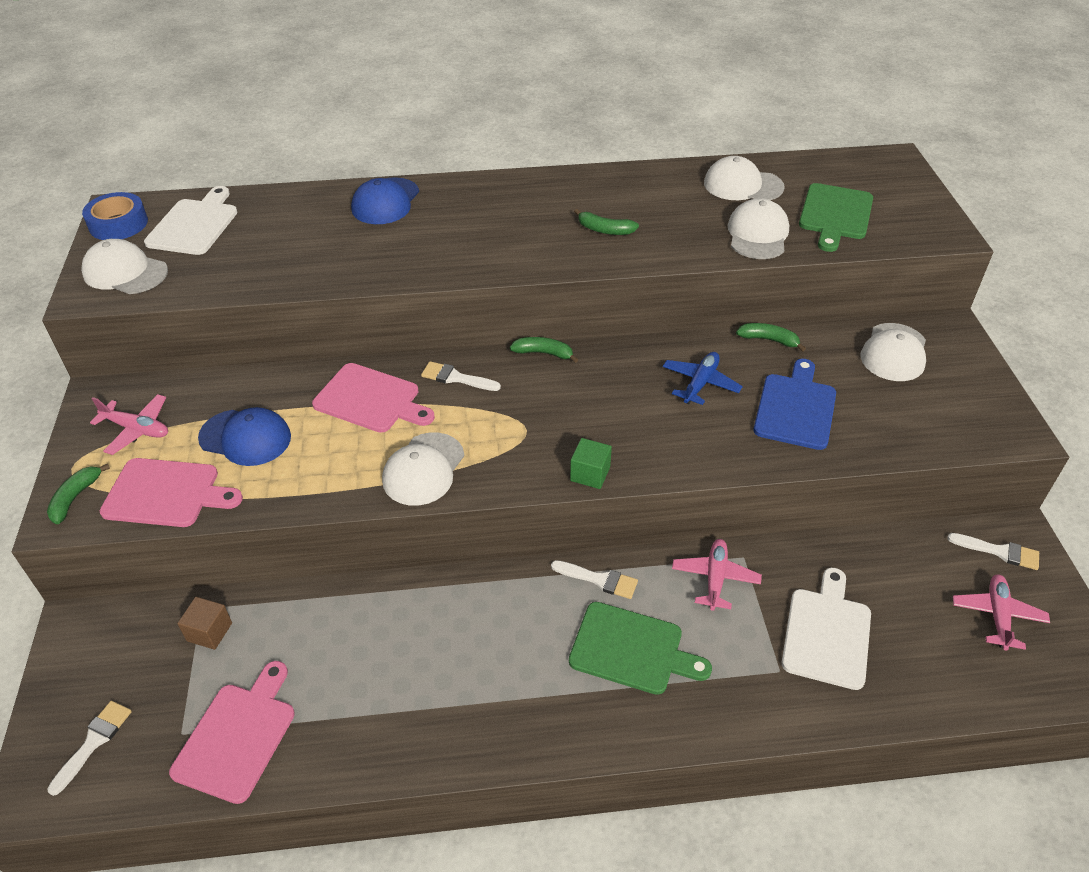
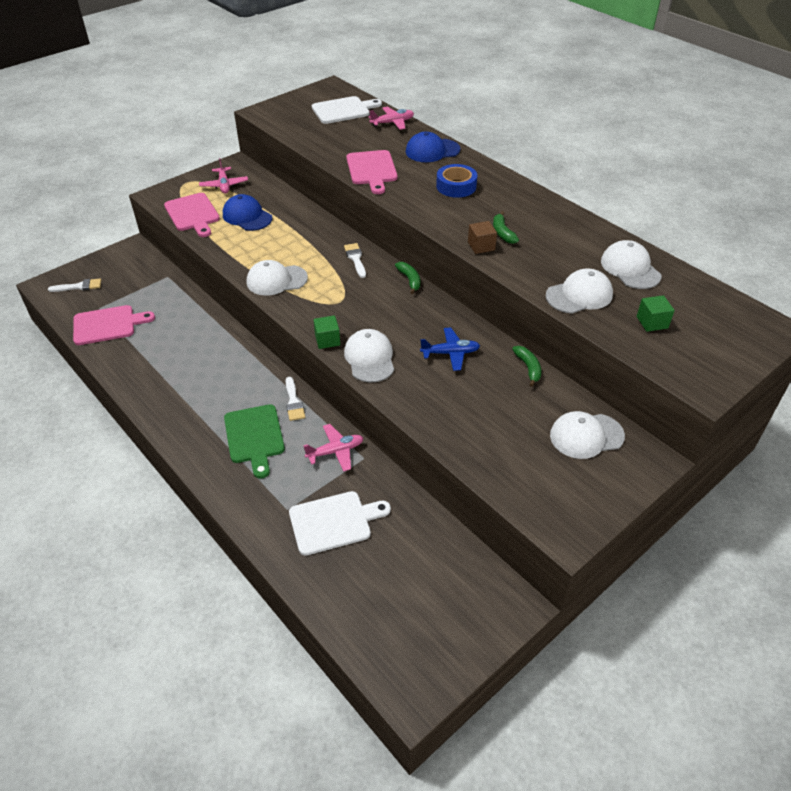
camera: 55 degrees right, 0 degrees up
(75, 498) = (170, 193): green banana -> none
(118, 224) = (320, 92): blue tape -> blue tape (456, 186)
(125, 272) = (287, 112): white cap -> white cap (369, 358)
(209, 632) = (156, 286): brown cube -> brown cube (481, 246)
(245, 438) = (247, 216): blue cap -> blue cap turned 150 degrees clockwise
(370, 400) = (310, 239): pink cutting board -> pink cutting board (372, 170)
(796, 408) = (471, 405): blue cutting board -> none
(835, 214) = (652, 322): green cutting board -> green cube
(997, 616) = (423, 613): pink plane -> pink plane (392, 123)
(999, 552) = (488, 597): white brush -> none

